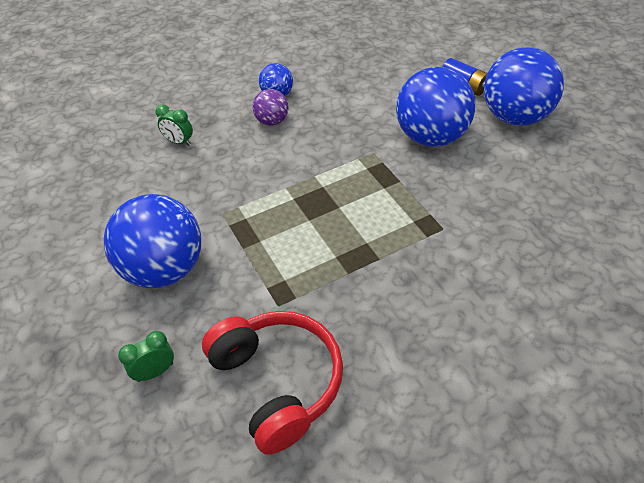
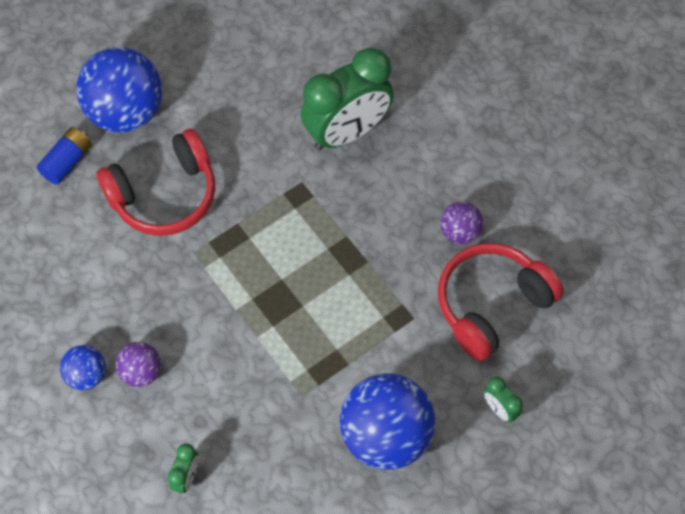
camera: 100 degrees left, 15 degrees up
(374, 363) = (460, 232): none -> purple ball
(431, 137) = (164, 195): blue ball -> red headphones
(505, 269) = (347, 132): none -> green clock

